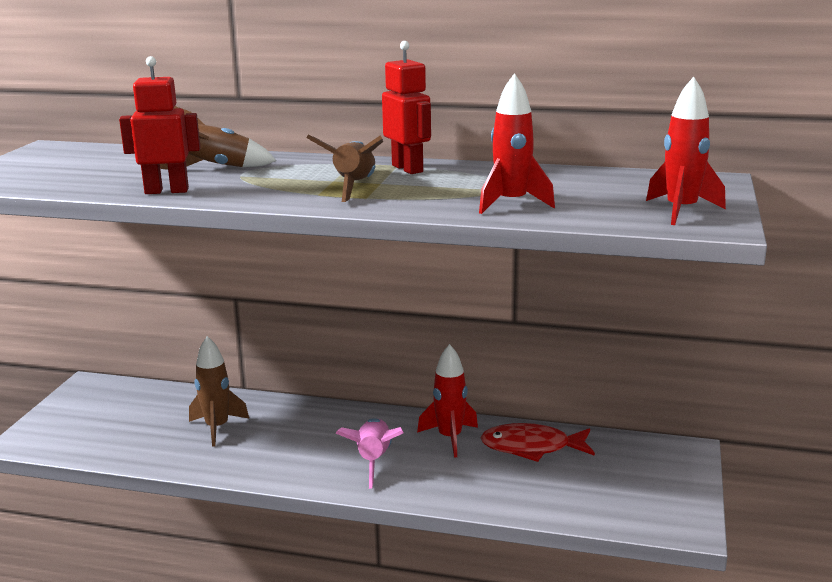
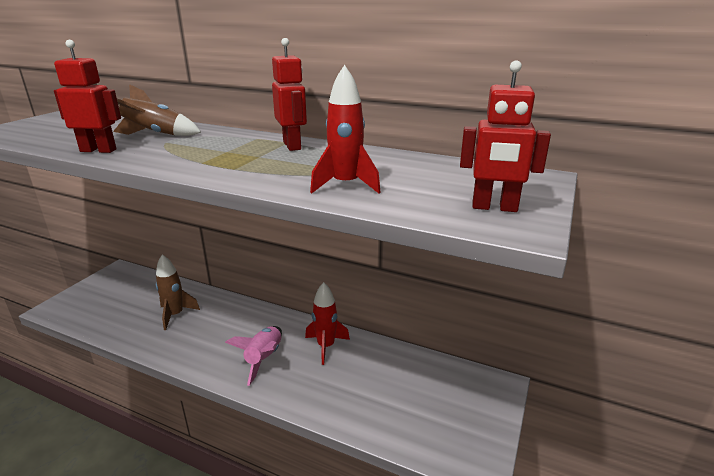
camera: 10 degrees right, 5 degrees up
(354, 187) = (235, 158): brown rocket -> none
(531, 447) = (381, 364): red fish -> none
(681, 211) = (494, 207): red rocket -> red robot

